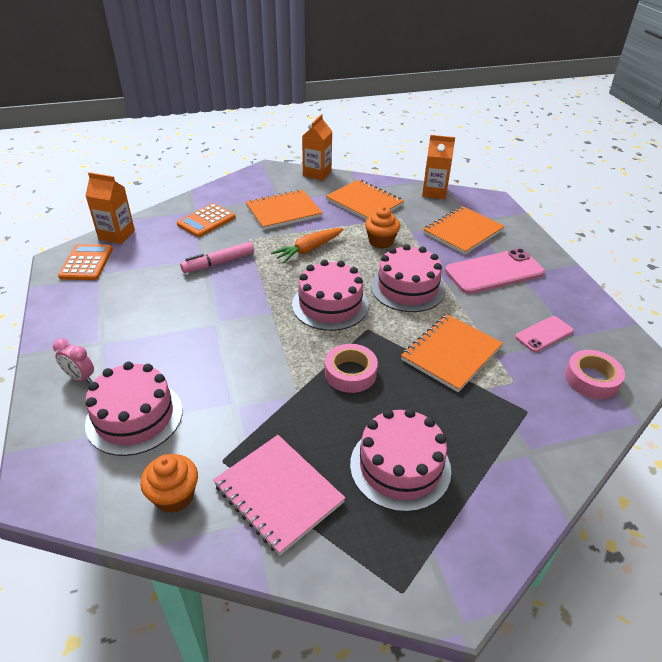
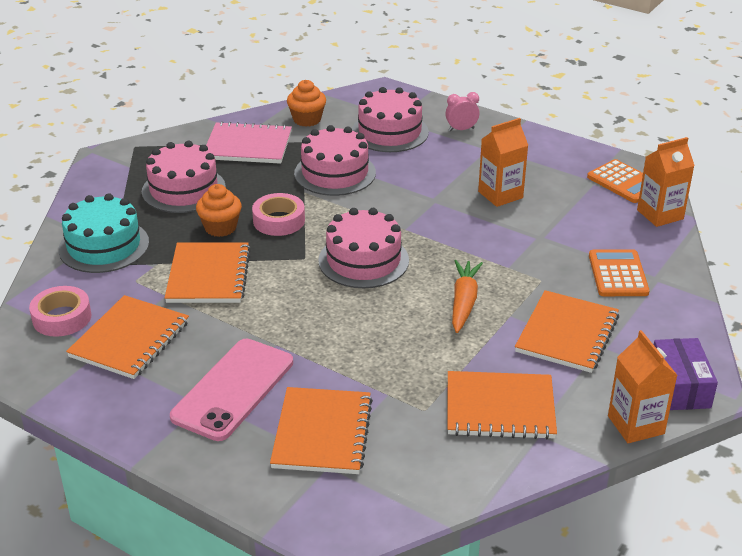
camera: 140 degrees right, 5 degrees down
(218, 263) = (521, 241): pink marker -> none
(275, 174) = (679, 386): none -> purple box
(381, 241) = (404, 358): orange cupcake -> orange cupcake (220, 227)
(407, 288) = (310, 316): pink cake -> pink cake (335, 173)
(434, 192) = (435, 493): orange carton -> orange carton (500, 195)
(523, 436) = (104, 246): none -> turquoise cake
(544, 334) = (130, 339): pink phone -> orange notebook

